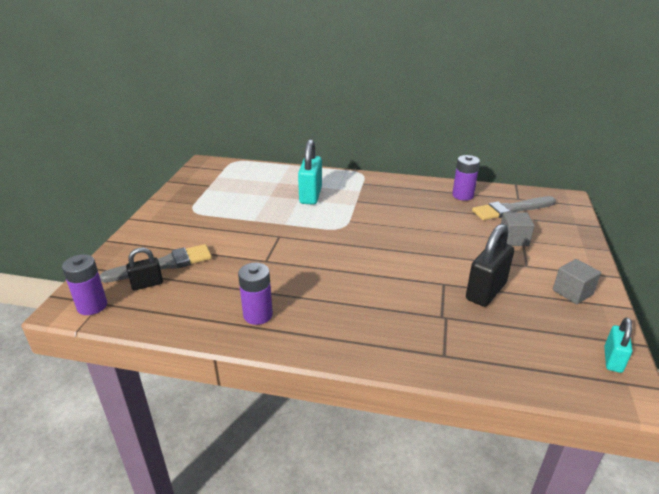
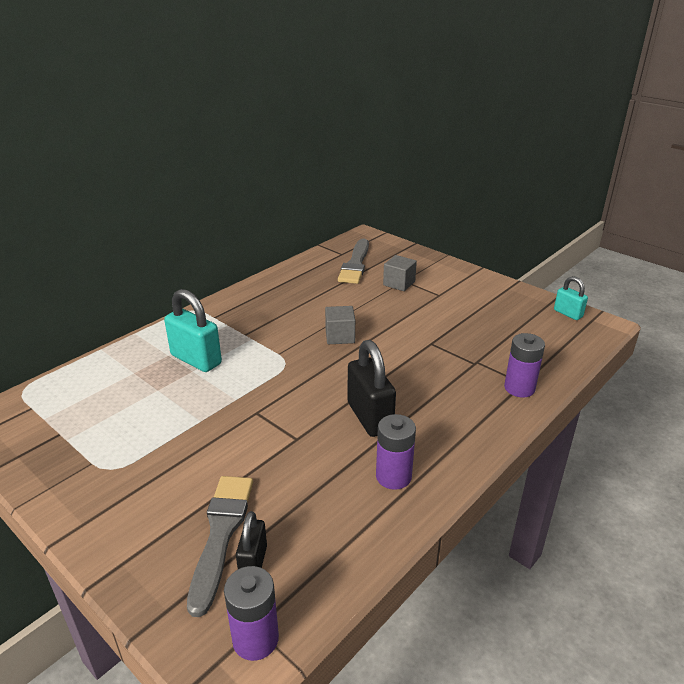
camera: 60 degrees left, 0 degrees up
(462, 195) = (307, 275): purple battery -> purple battery (519, 388)
(486, 291) = (458, 328): black padlock -> black padlock (369, 417)
(572, 292) = (487, 292): grey cube -> grey cube (340, 336)

